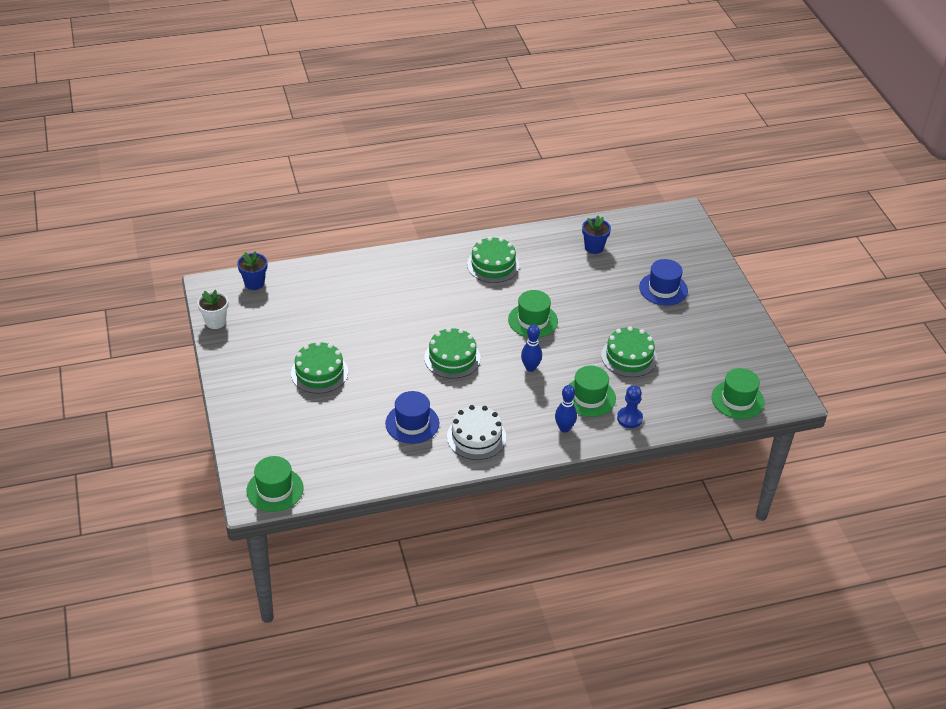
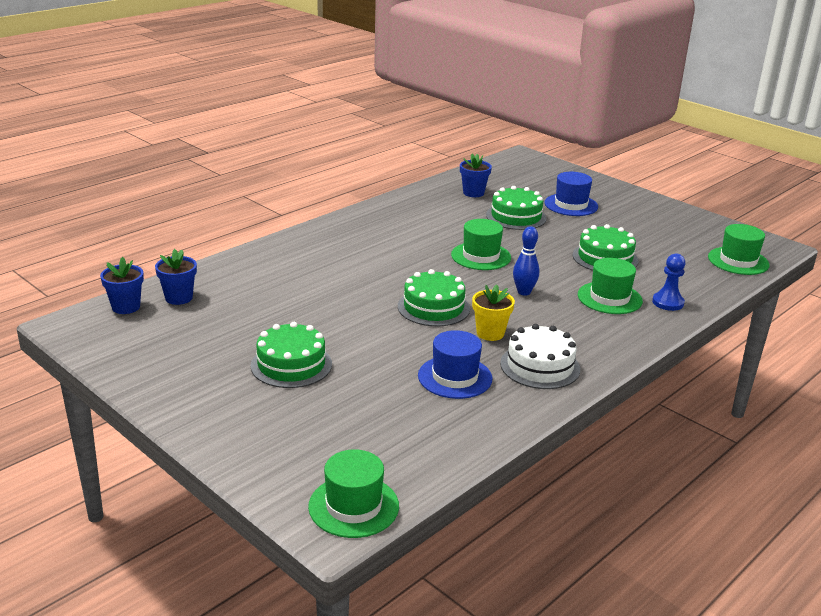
camera: 30 degrees left, 15 degrees down
(215, 322) = (103, 356): white flower pot -> none
(292, 286) = (179, 298): none -> blue flower pot
(470, 396) = (490, 333): none -> yellow flower pot
(493, 265) = (391, 226): green cake -> green cake (516, 217)
(564, 428) = (618, 329): blue bowling pin -> none

